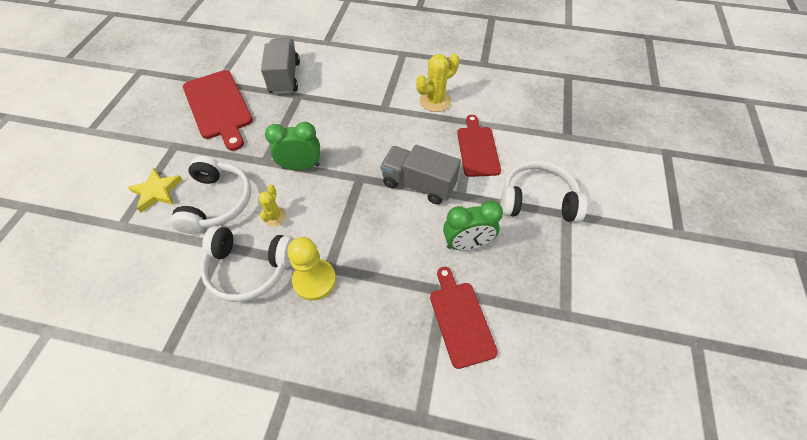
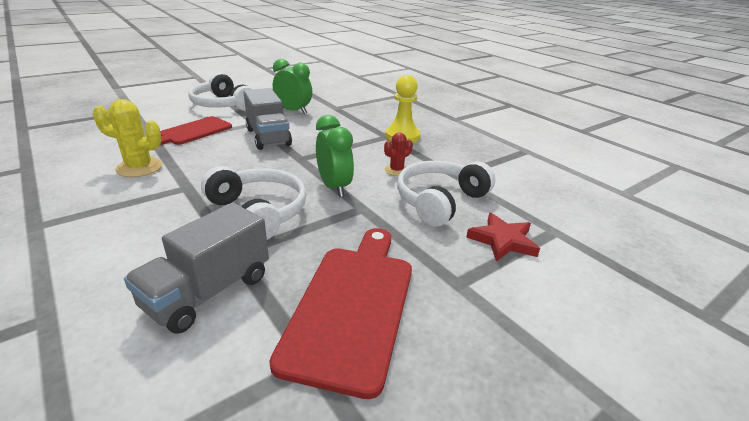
camera: 140 degrees left, 25 degrees down
(157, 191) = (503, 240): yellow star -> red star
(249, 268) = (442, 157): white headphones -> white headphones (258, 212)
(274, 216) = (396, 170): yellow cactus -> red cactus
(301, 166) = (334, 187): green clock -> green clock turned 150 degrees counterclockwise
(460, 319) = (343, 100): red cutting board -> none

